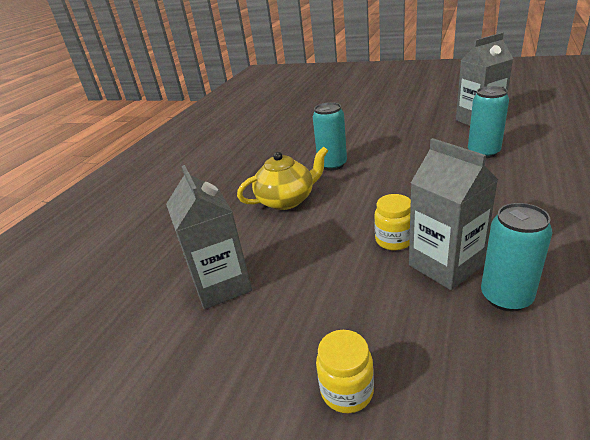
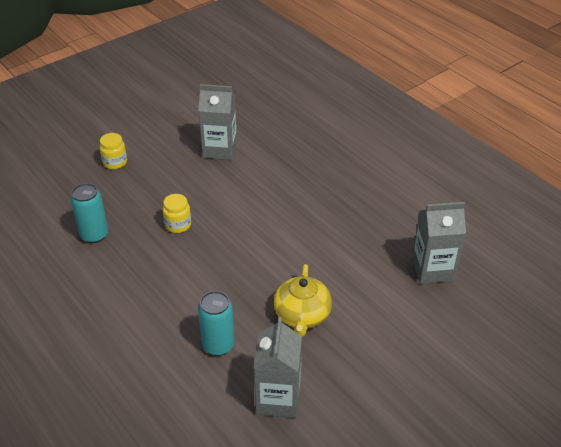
camera: 115 degrees right, 10 degrees up
(287, 200) = (278, 203): yellow teapot -> yellow teapot (302, 316)
(332, 165) = (305, 249): turquoise can -> none
(445, 265) = (136, 230): grey carton -> grey carton (432, 269)

